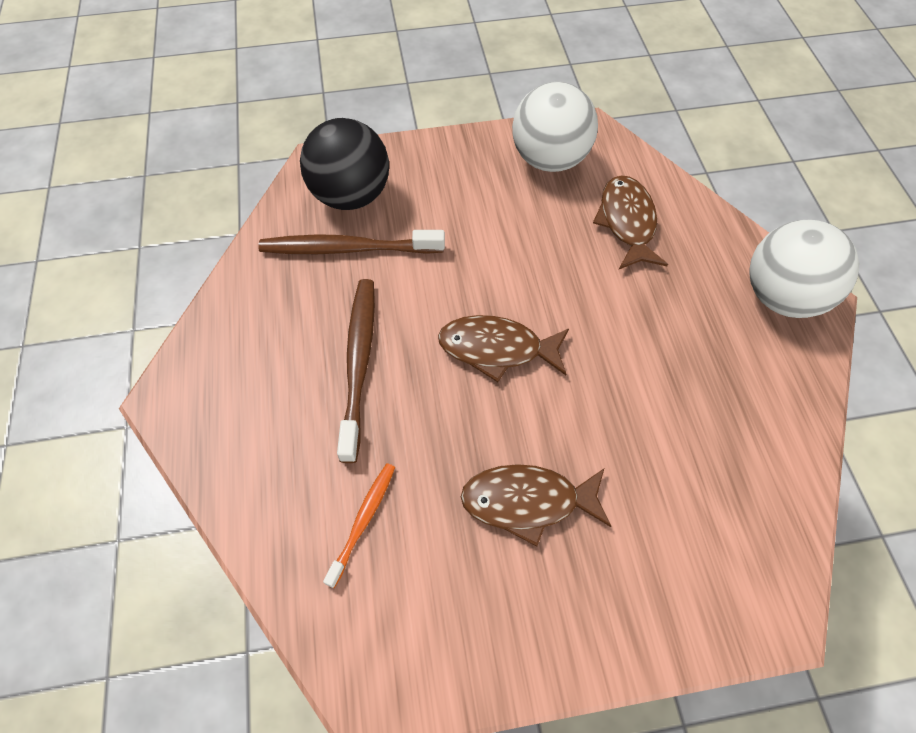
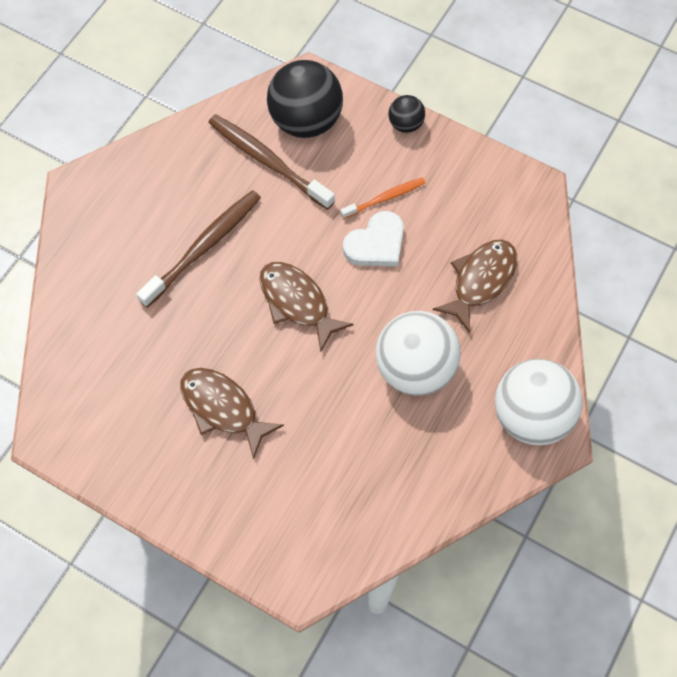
camera: 40 degrees right, 5 degrees up
(363, 521) = (122, 345): orange toothbrush -> orange toothbrush (384, 198)
(440, 146) = (405, 124): none -> black ball
(513, 252) = (376, 244): none -> white heart
(549, 160) = (476, 191): white ball -> white ball (415, 369)

